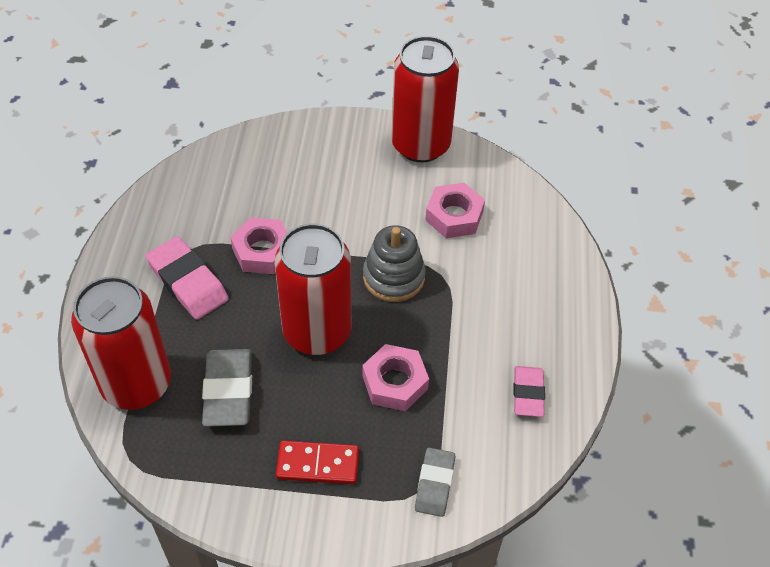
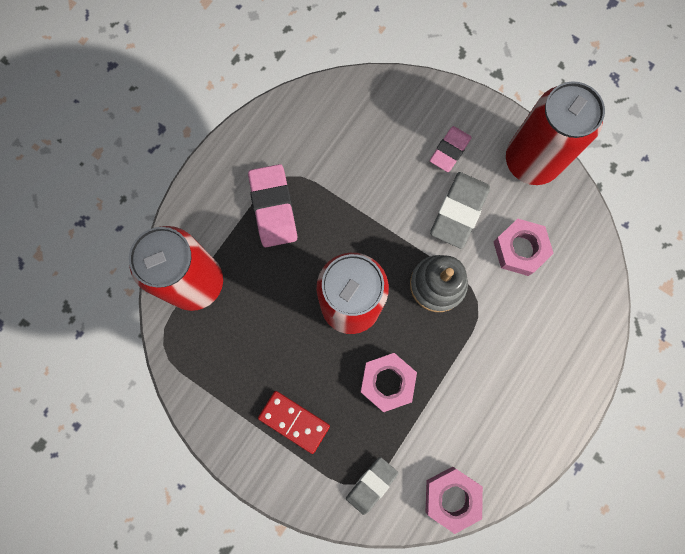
camera: 30 degrees right, 25 degrees up
(228, 391) = (258, 324): grey eraser -> grey eraser (458, 211)
(262, 251) = (344, 207): pink nut -> pink nut (451, 497)
(528, 393) = (486, 447): pink eraser -> pink eraser (449, 150)

